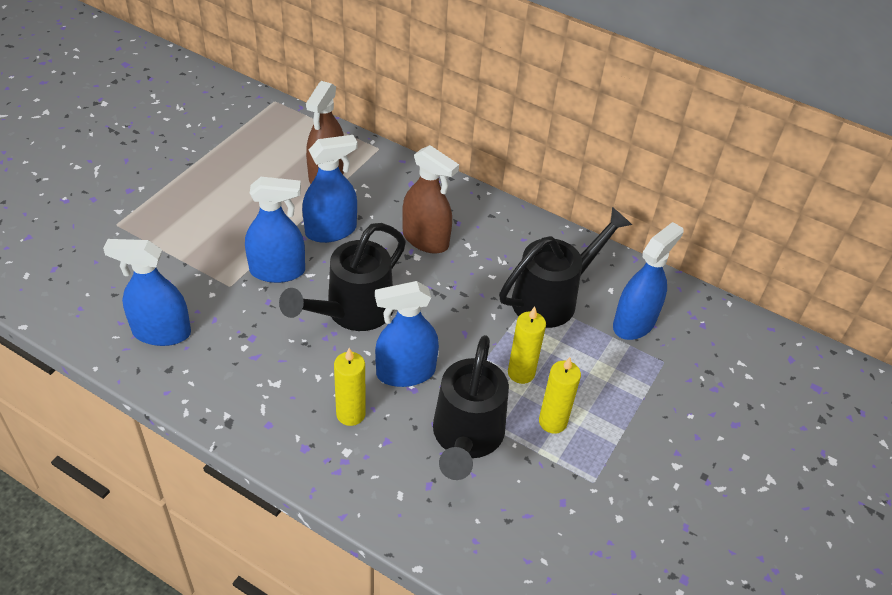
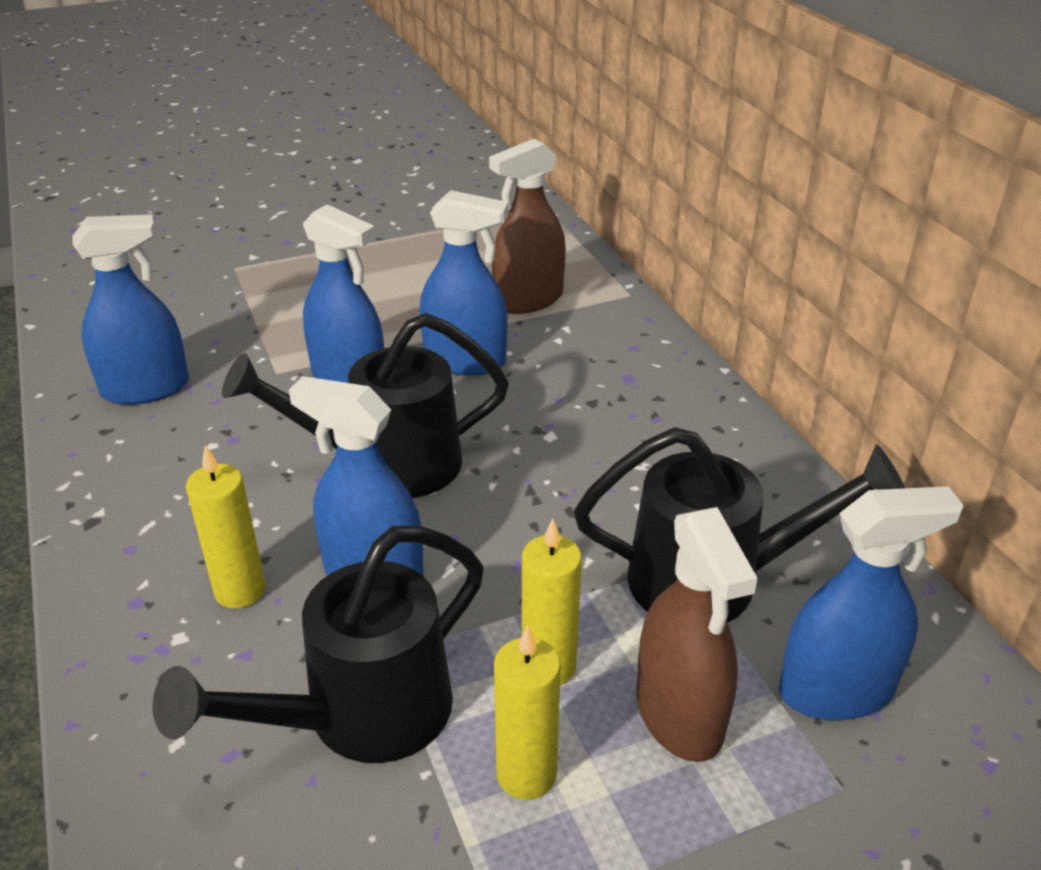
camera: 40 degrees right, 10 degrees down
(161, 332) = (145, 389): blue spray bottle -> blue spray bottle turned 120 degrees clockwise
(425, 239) = (584, 420): brown spray bottle -> brown spray bottle (679, 714)

